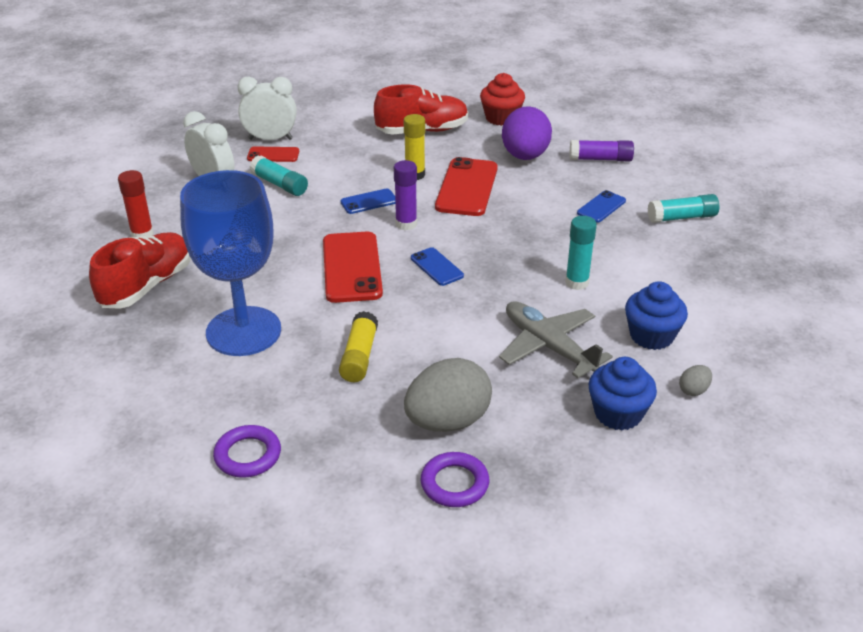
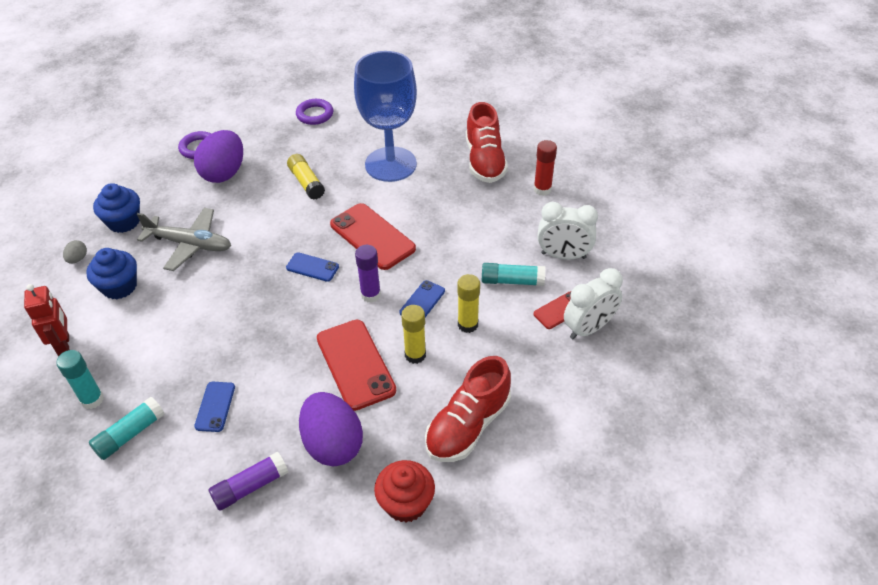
camera: 145 degrees right, 10 degrees up
(352, 175) = (468, 324): none -> yellow glue stick
(447, 421) = (224, 173): grey egg -> purple egg
(577, 282) = (196, 306): turquoise glue stick -> turquoise glue stick (92, 400)
(728, 305) = (64, 345): none -> red robot

